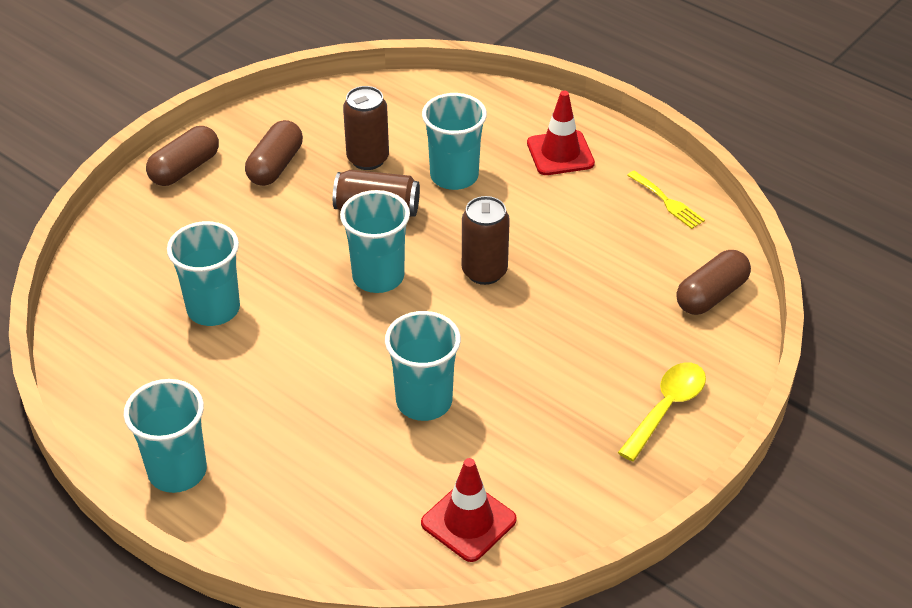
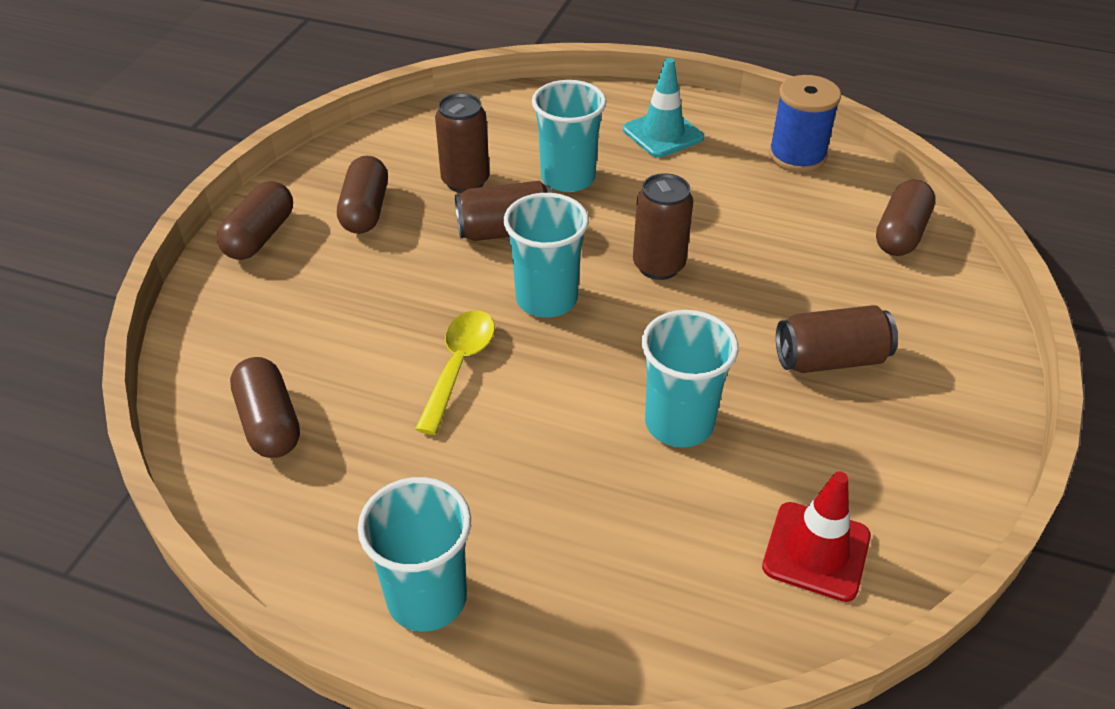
camera: 20 degrees left, 0 degrees up
(128, 319) = (269, 423): none -> brown capsule
(213, 309) = (372, 383): turquoise cup -> none
(560, 153) = (663, 134): red traffic cone -> turquoise traffic cone
(576, 385) = (830, 359): none -> brown can
(666, 408) = (938, 358): yellow spoon -> yellow spoon (459, 366)
(667, 202) = (797, 156): yellow fork -> blue spool

